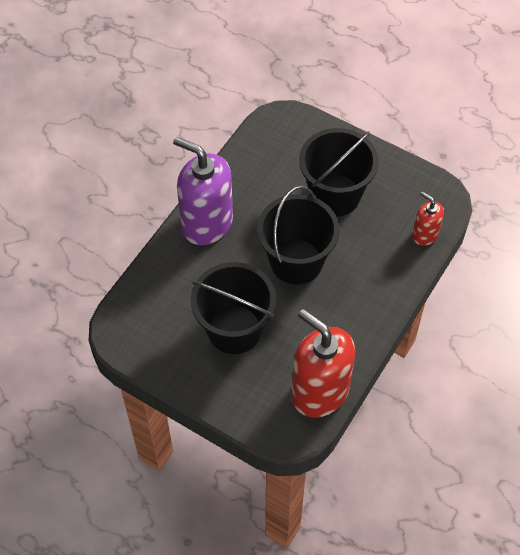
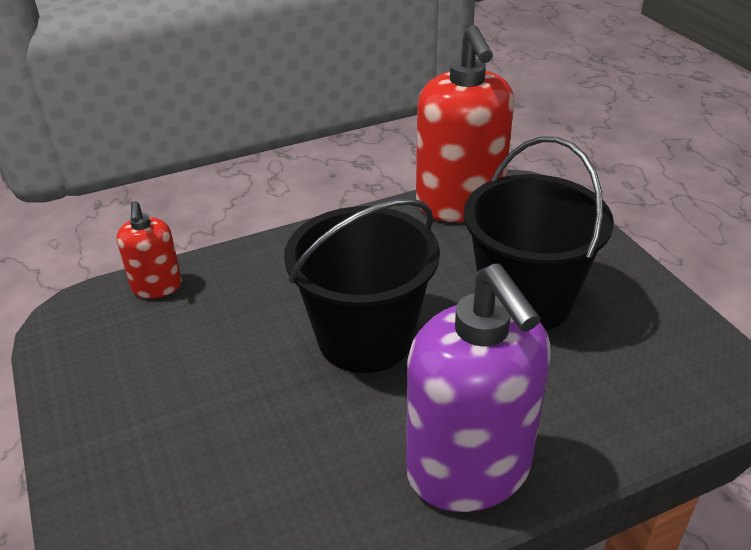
camera: 145 degrees left, 20 degrees down
(335, 195) = (210, 400): black bucket -> none

